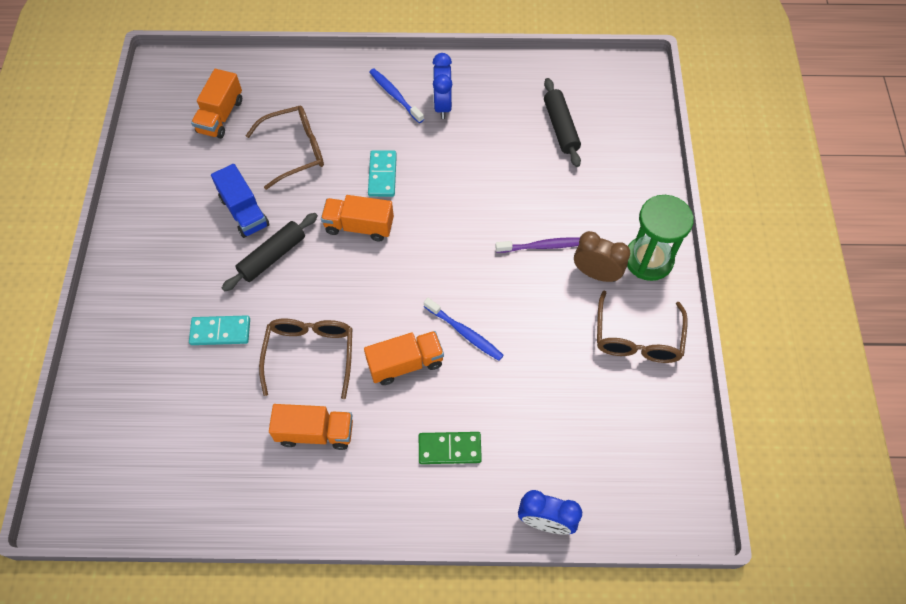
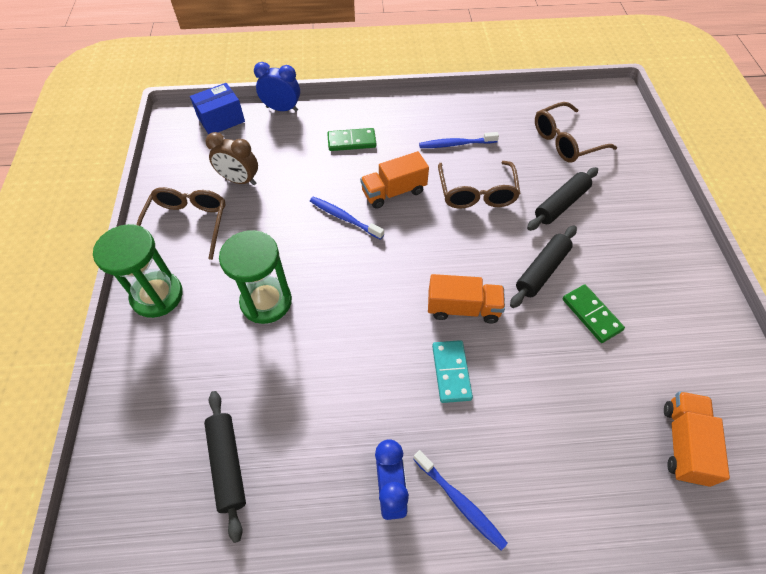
camera: 175 degrees right, 5 degrees down
(220, 331) = (561, 204): turquoise domino -> black rolling pin
(244, 212) = (591, 315): blue truck -> green domino
(294, 151) = (566, 397): brown glasses -> brown glasses (566, 141)
(315, 432) = (456, 144): orange truck -> blue toothbrush
(543, 246) = (266, 301): purple toothbrush -> green hourglass
(596, 273) = (215, 278): brown clock -> brown clock (239, 180)
(629, 506) = (221, 120): none -> blue box

